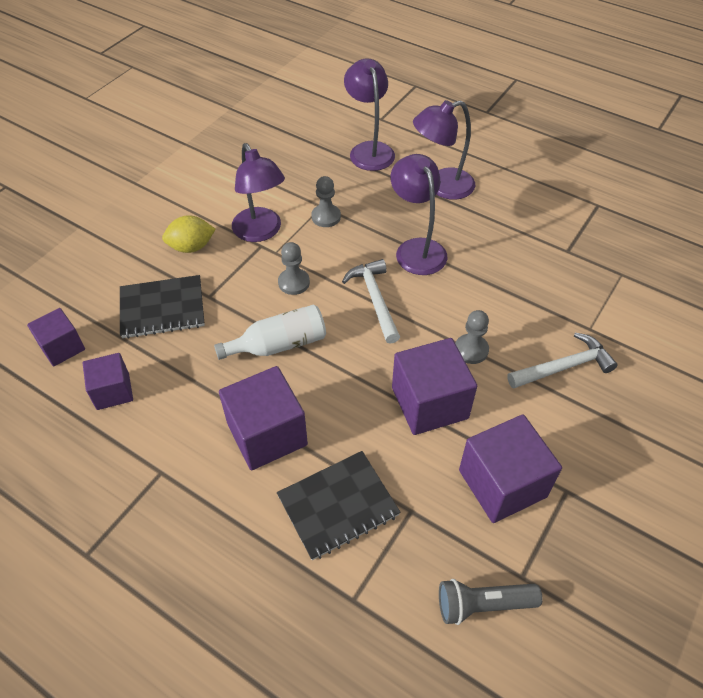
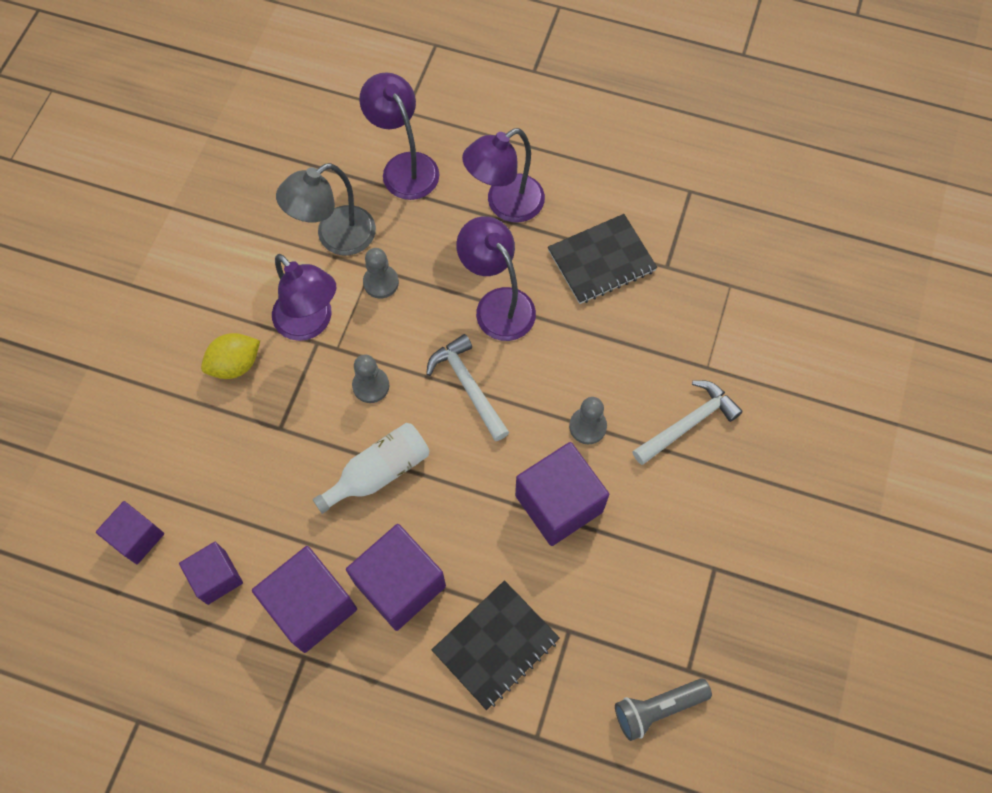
camera: 15 degrees left, 15 degrees up
(162, 308) = (232, 458): black notebook -> black notebook (601, 260)
(300, 183) = (335, 237): none -> grey lamp
(502, 483) = (651, 577): purple cube -> purple cube (311, 606)

